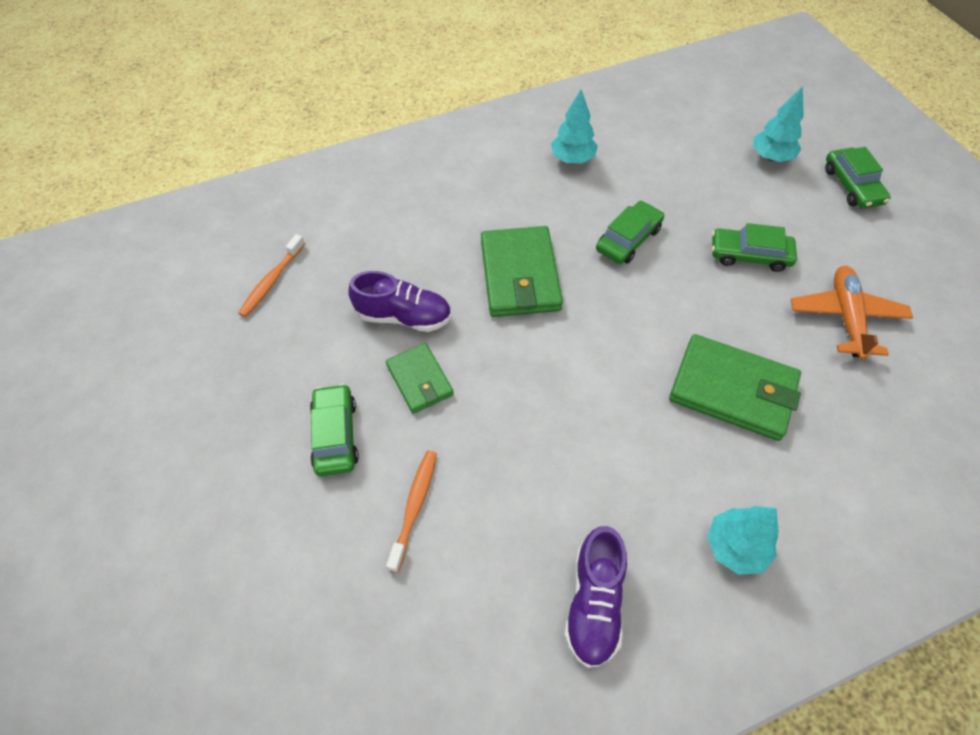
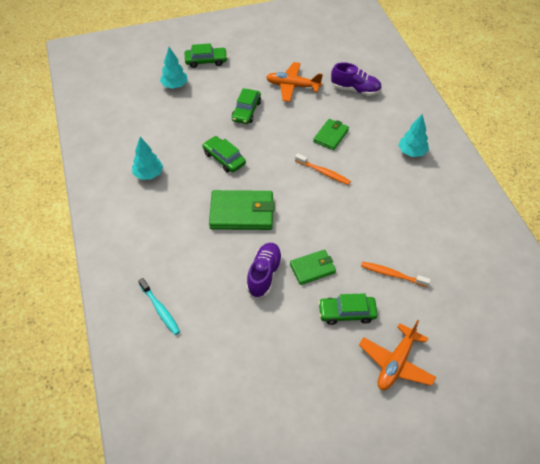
camera: 85 degrees left, 5 degrees down
(239, 513) = (396, 363): none -> orange plane
(272, 281) = (221, 355): orange toothbrush -> orange toothbrush (323, 172)
(342, 209) = (160, 310): none -> turquoise toothbrush
(594, 603) = (439, 206): purple shoe -> purple shoe (355, 90)
(732, 390) = (331, 136): green wallet -> green wallet, size x0.59

